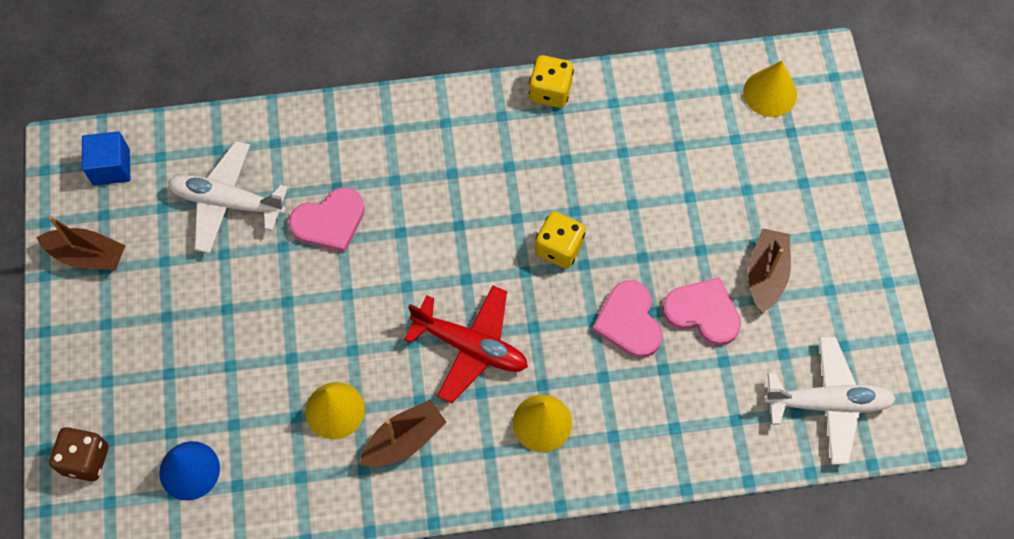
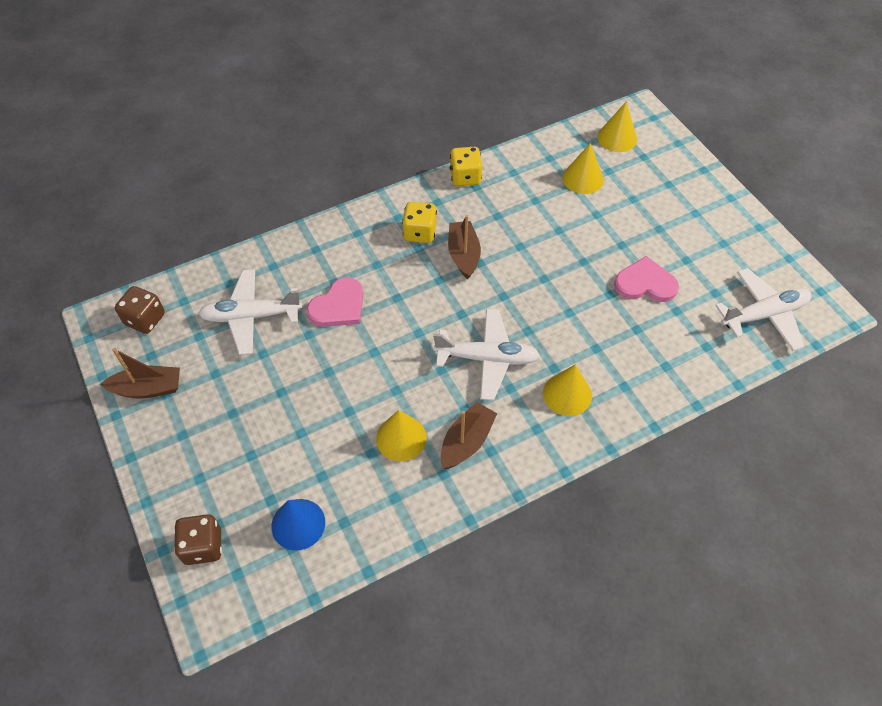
camera: 20 degrees left, 10 degrees down
(111, 167) = (145, 319): blue cube -> brown dice
(470, 346) = (487, 358): red plane -> white plane
(559, 248) = (521, 273): yellow dice -> yellow dice (420, 233)
(629, 321) = (596, 305): pink heart -> none
(696, 140) = (583, 178): none -> yellow cone
(766, 274) = (675, 246): brown boat -> brown boat (463, 255)

